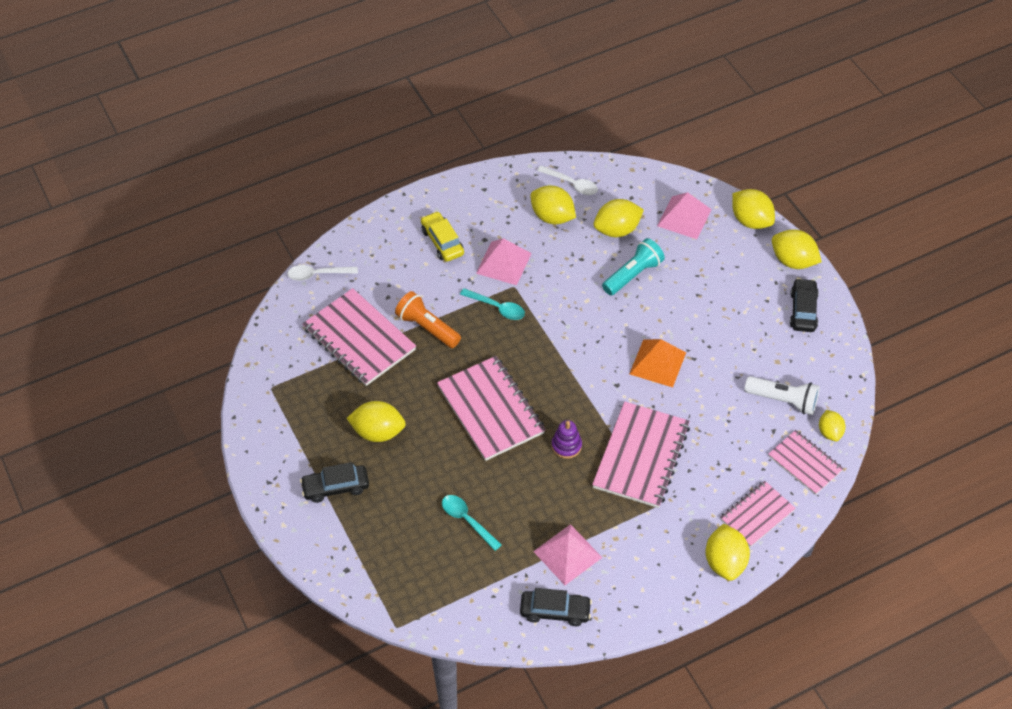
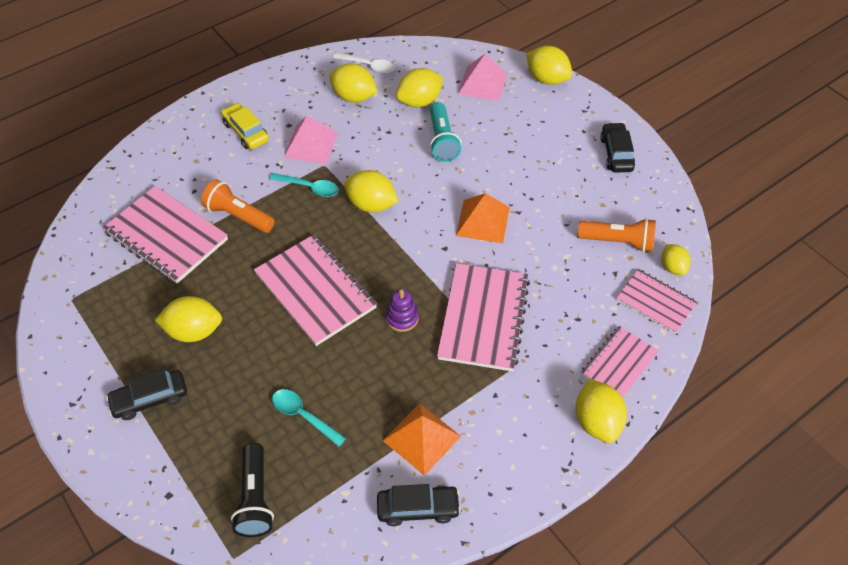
camera: 10 degrees left, 0 degrees up
(318, 274) = (118, 178): white spoon -> none
(419, 583) = (255, 498): none -> black flashlight
(567, 554) = (422, 438): pink pyramid -> orange pyramid
(633, 275) = (442, 140): turquoise flashlight -> turquoise flashlight turned 135 degrees clockwise
(783, 400) = (617, 241): white flashlight -> orange flashlight
(793, 261) = (595, 110): yellow lemon -> yellow lemon (371, 204)

